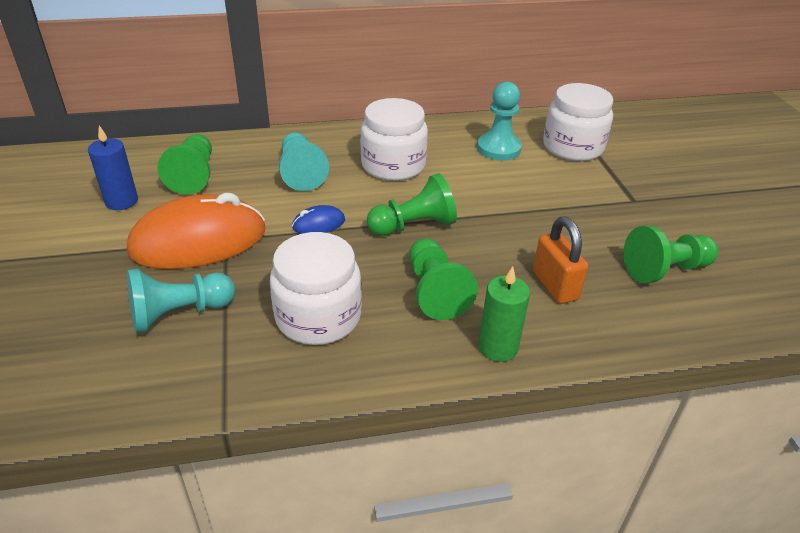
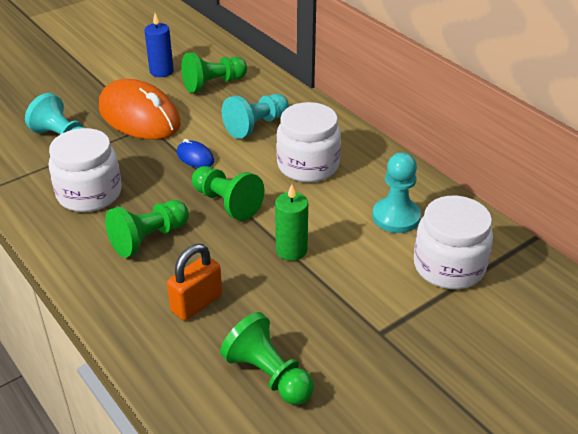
camera: 65 degrees right, 0 degrees up
(498, 347) = (101, 288): green candle -> green candle (291, 250)

